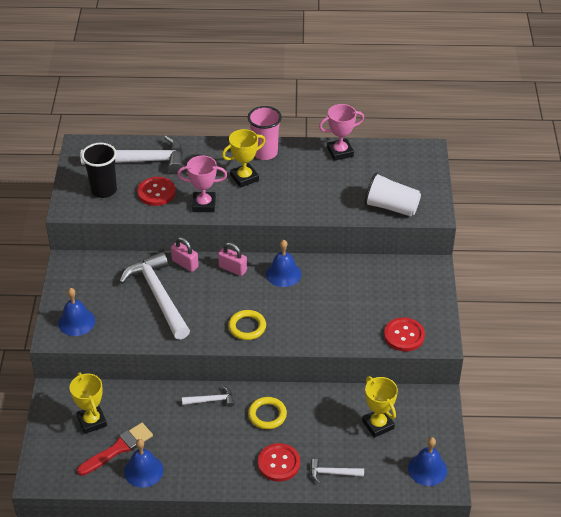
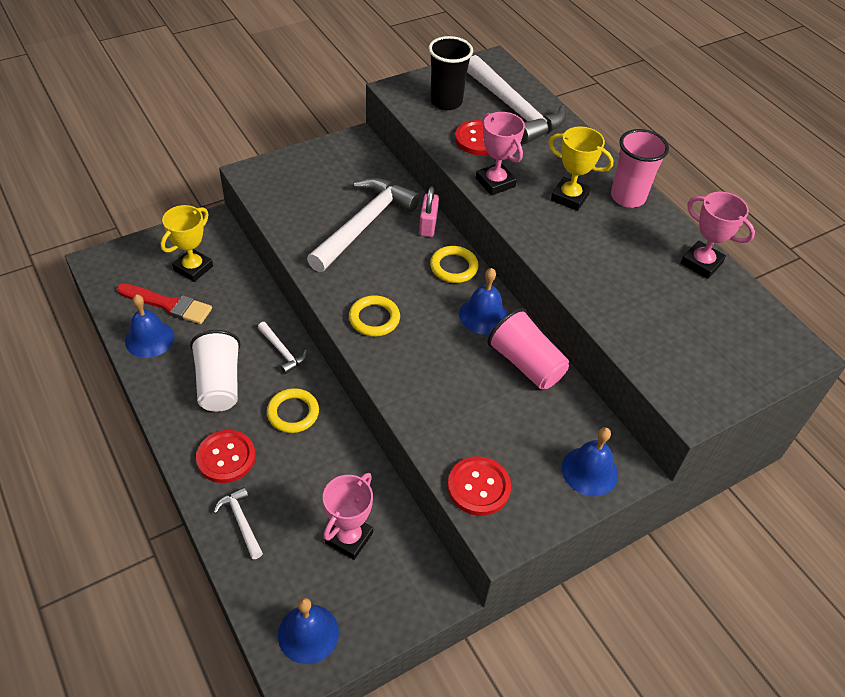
camera: 55 degrees right, 5 degrees up
(76, 322) = (281, 181): blue bell -> blue bell (589, 471)
(233, 269) = (453, 267): pink padlock -> yellow ring
(334, 273) = (526, 364): none -> pink cup
(378, 425) = (349, 538): yellow trophy -> pink trophy
(391, 207) = (657, 356): white cup -> white cup (219, 384)

